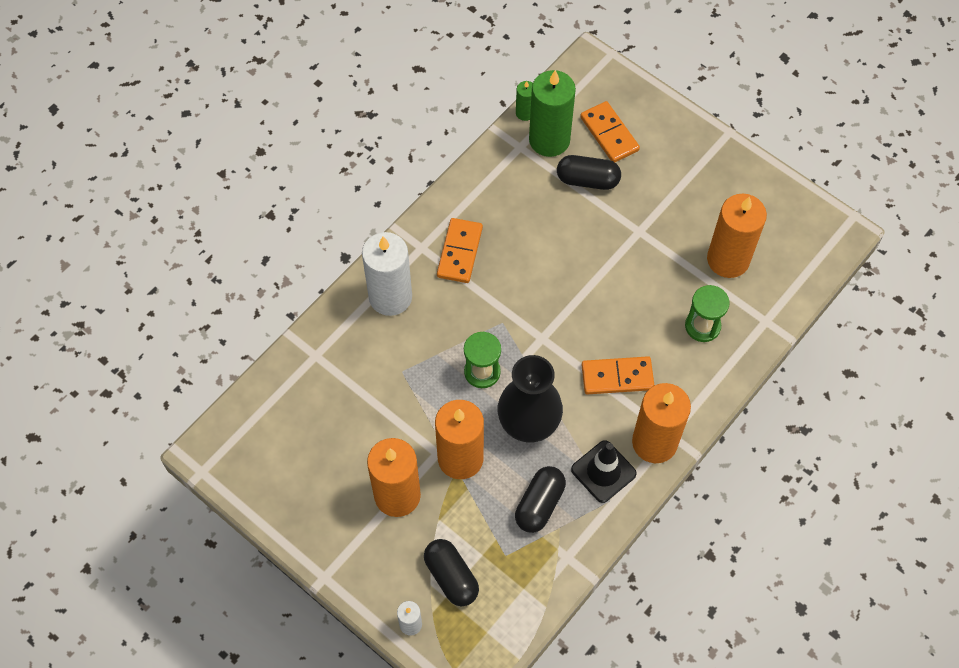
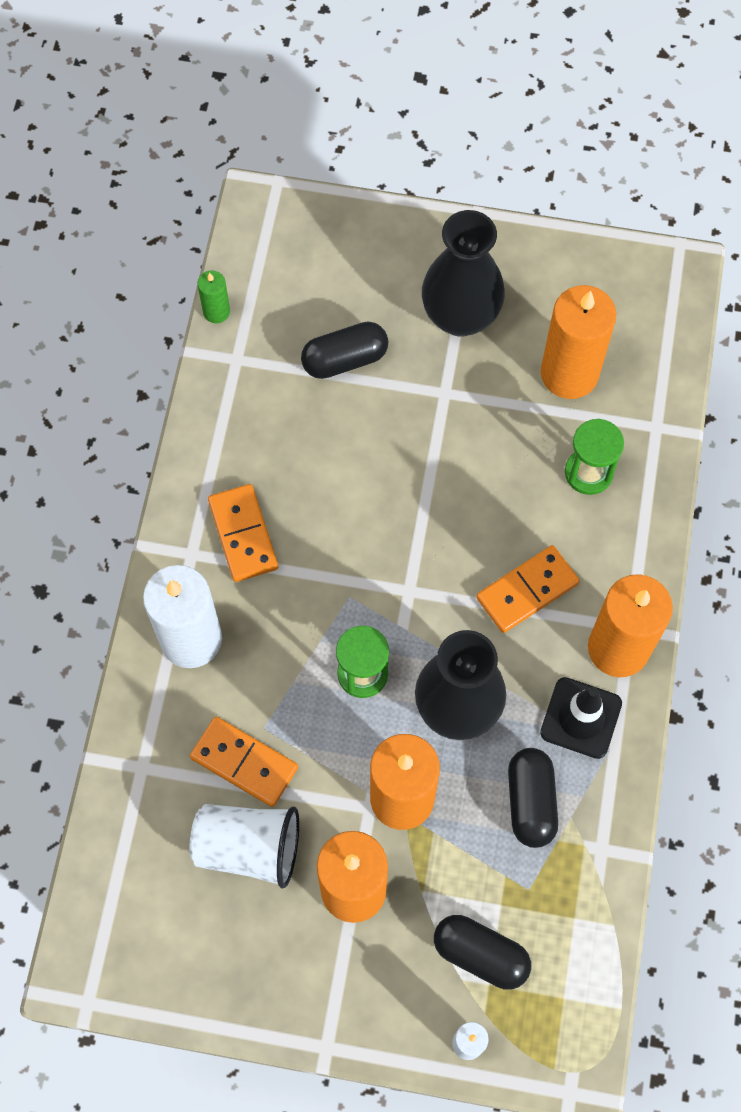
camera: 30 degrees left, 5 degrees up
(349, 436) = (249, 847): none -> white cup
(549, 140) = (267, 331): green candle -> none
(609, 134) = (336, 287): orange domino -> orange domino (244, 763)
(678, 190) = (460, 316): none -> black vase

